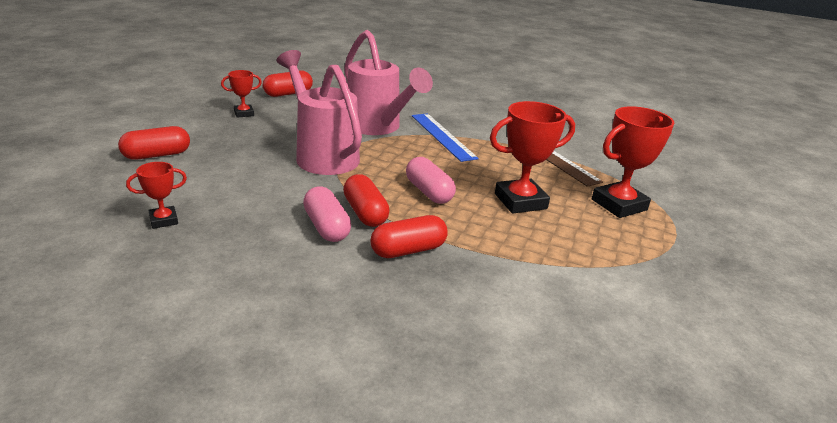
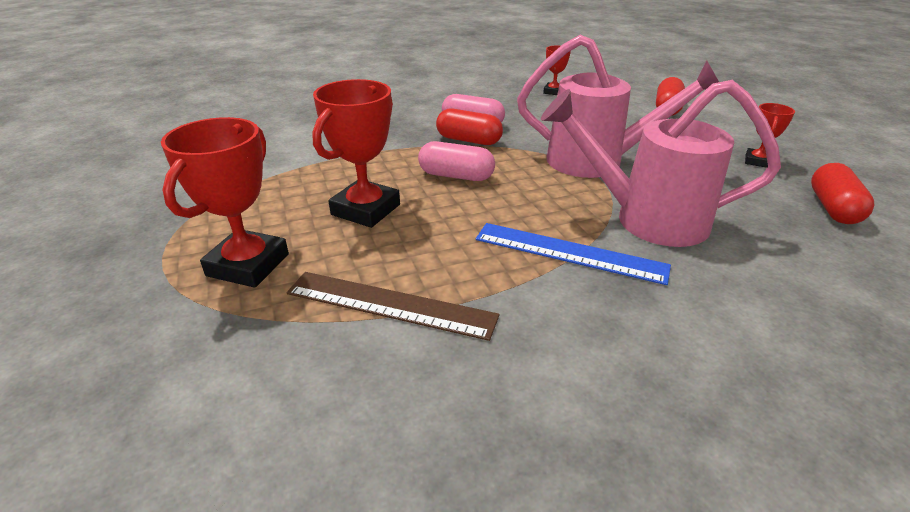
camera: 140 degrees right, 5 degrees up
(408, 250) = (401, 135): red capsule -> none

